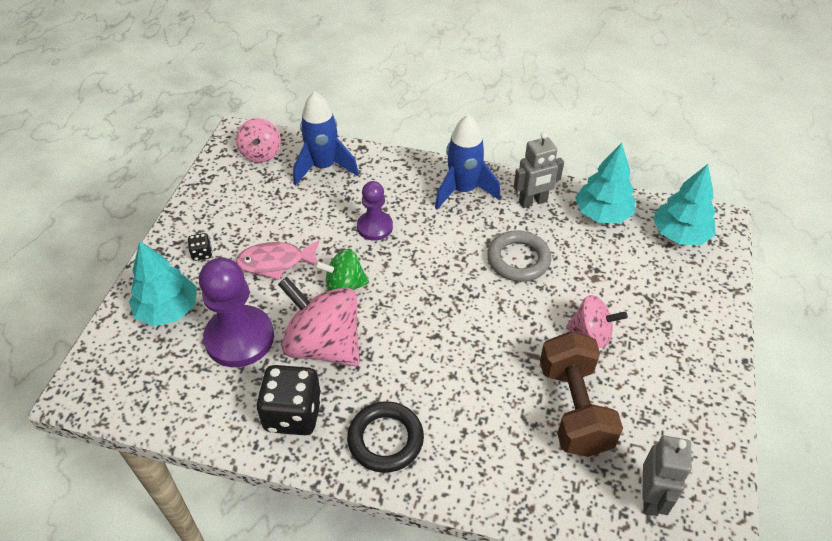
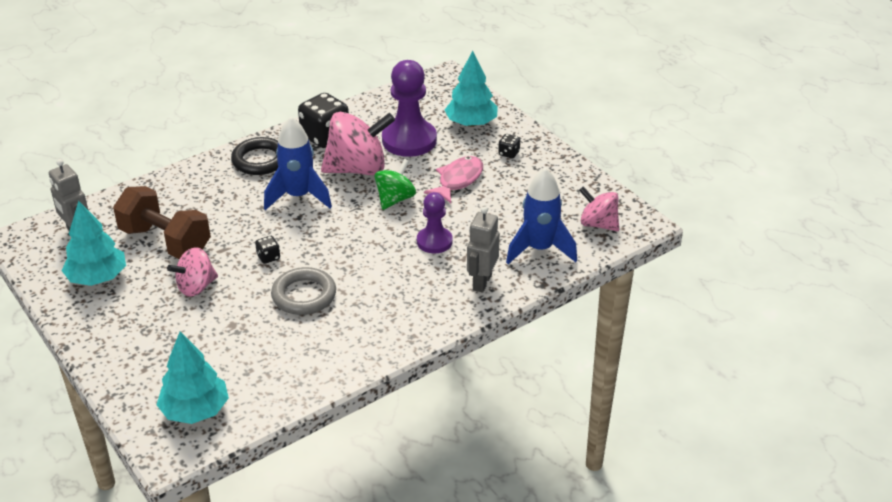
camera: 130 degrees right, 10 degrees down
(463, 190) = (414, 312): blue rocket -> blue rocket (298, 196)
(506, 315) = (268, 257): none -> black dice
(533, 202) = (348, 345): grey robot -> grey robot (481, 282)
(602, 214) = (280, 379): turquoise tree -> turquoise tree (97, 278)

